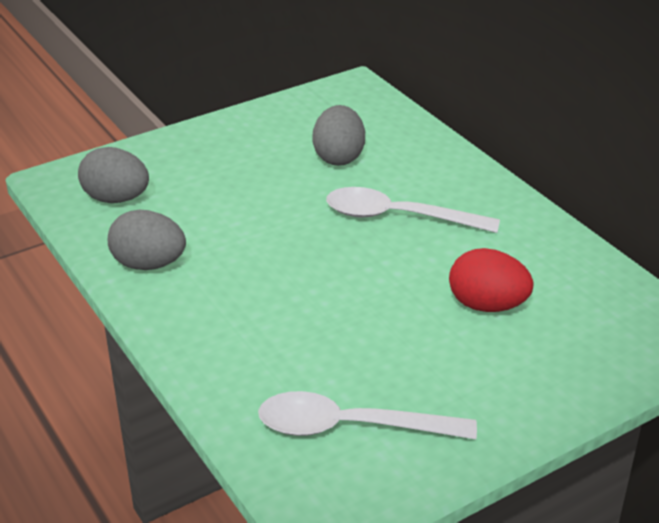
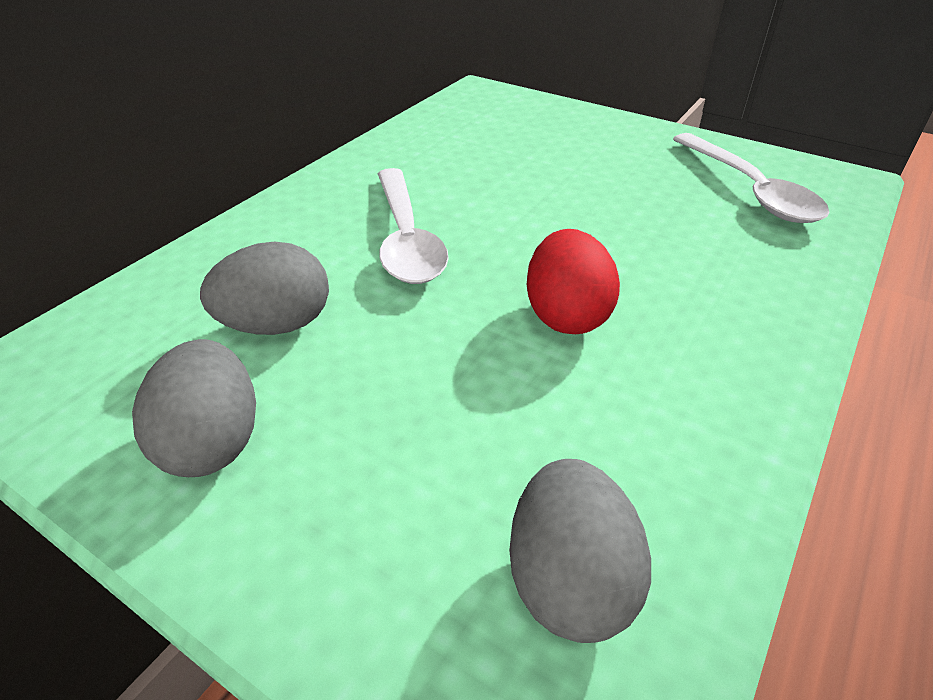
camera: 115 degrees left, 5 degrees up
(149, 264) = (696, 426): grey egg -> grey egg (212, 442)
(487, 305) = (520, 162): red egg -> red egg (566, 315)

